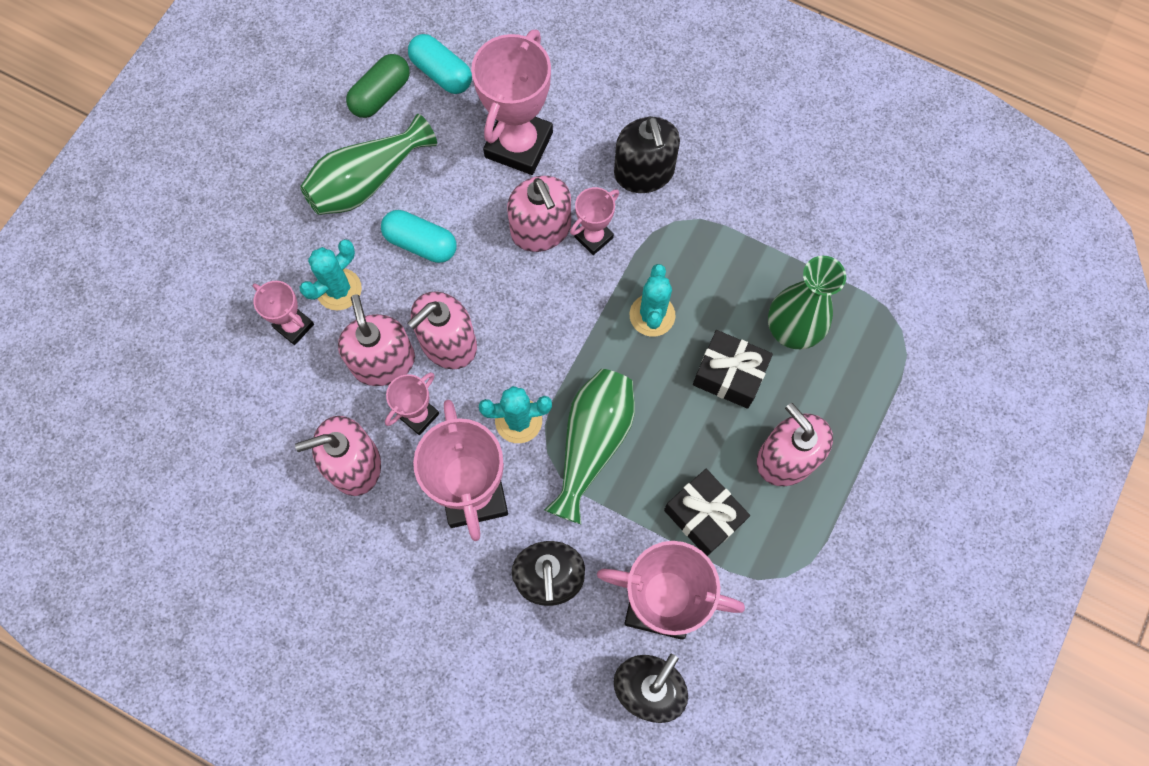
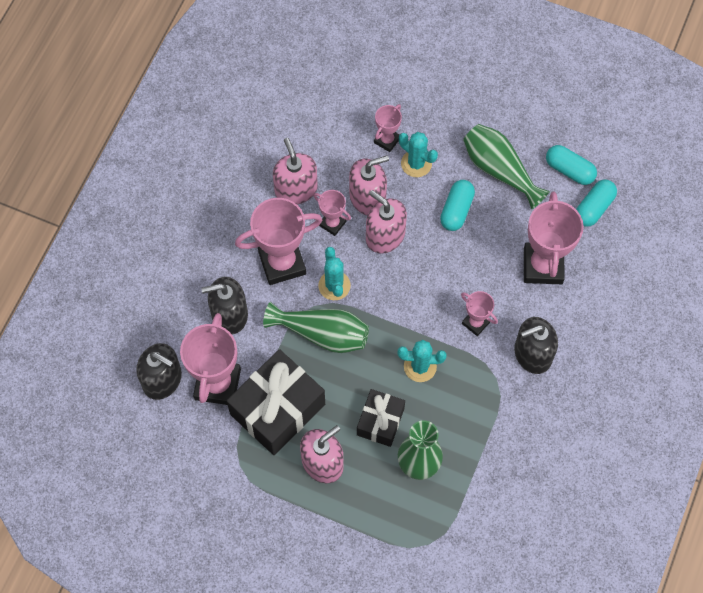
camera: 85 degrees right, 5 degrees down
(381, 95) = (569, 170): green capsule -> turquoise capsule
(519, 145) = (543, 266): pink trophy -> pink trophy turned 75 degrees clockwise
(541, 229) = (477, 287): pink soap dispenser -> none
(703, 516) = (277, 409): black gift -> black gift, size x1.73

